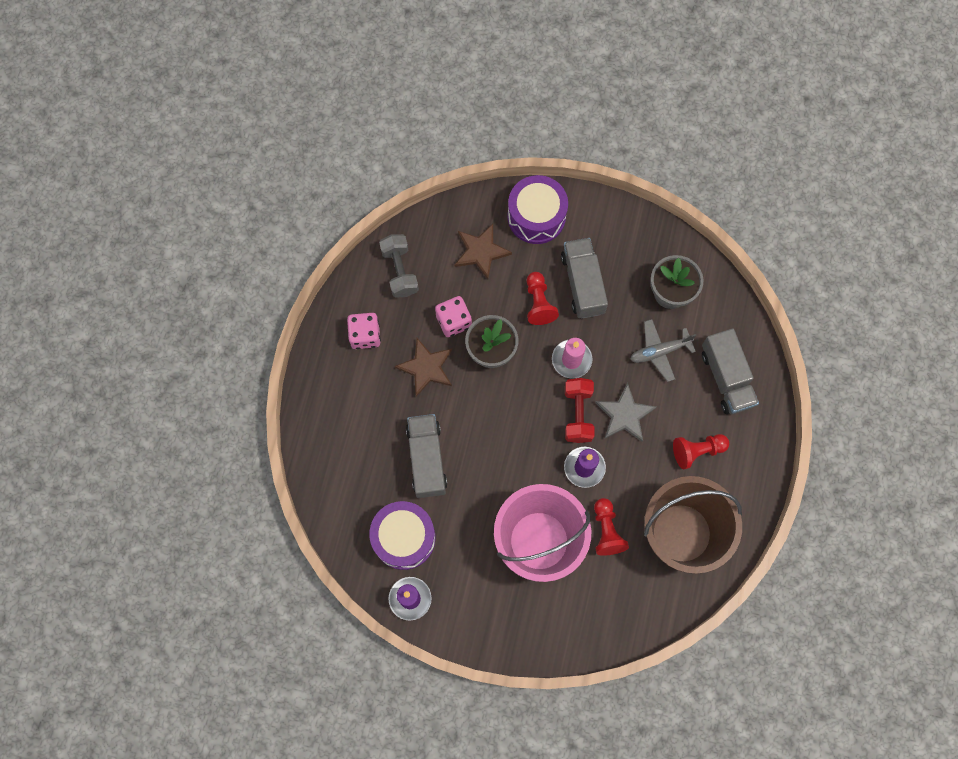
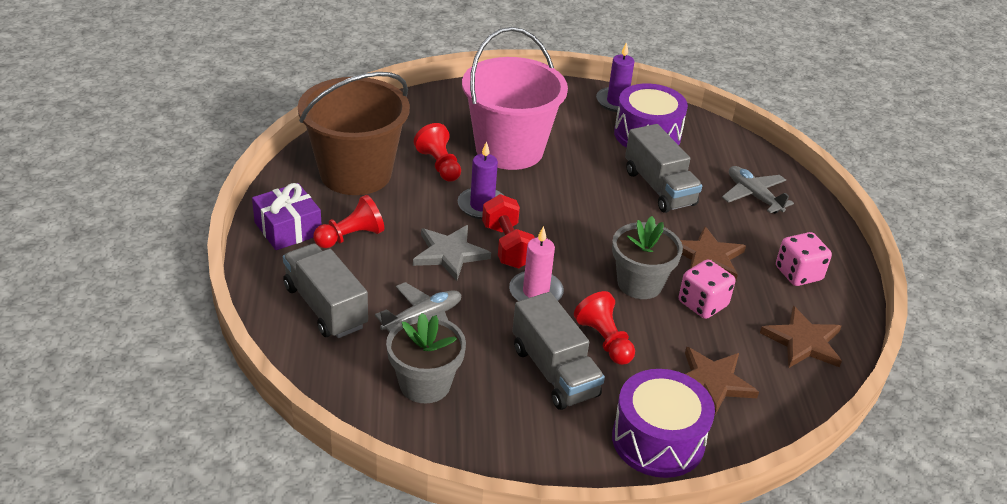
camera: 160 degrees right, 35 degrees down
(350, 432) = (753, 195): none -> grey plane
(400, 271) = (803, 342): grey dumbbell -> brown star
(745, 471) = (288, 228): none -> purple gift

